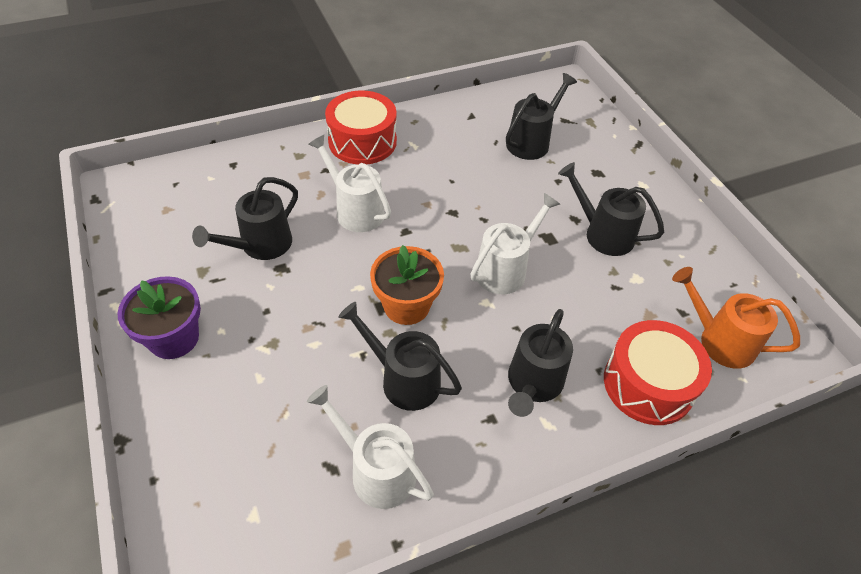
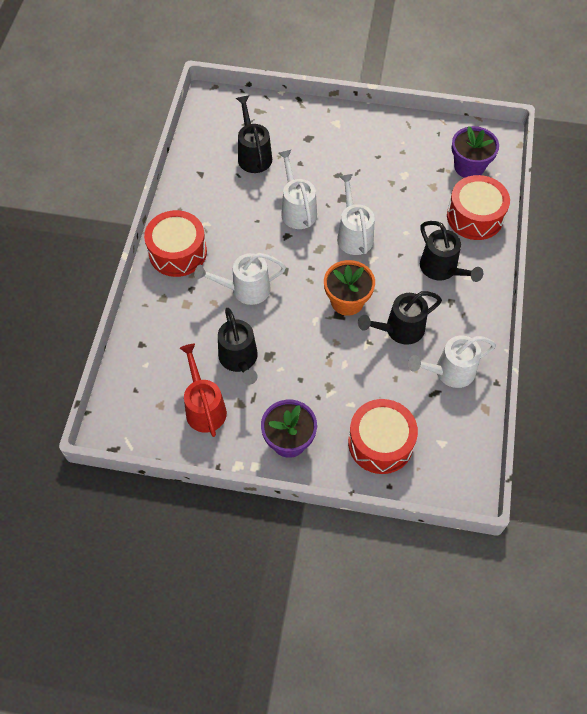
camera: 55 degrees left, 10 degrees up
(181, 244) = (204, 407): none -> red watering can
(216, 437) = (380, 443): none -> red drum
(495, 205) = (297, 209): none -> white watering can
(602, 233) = (360, 169): black watering can -> none
(719, 340) = (469, 167): orange watering can -> purple flower pot

